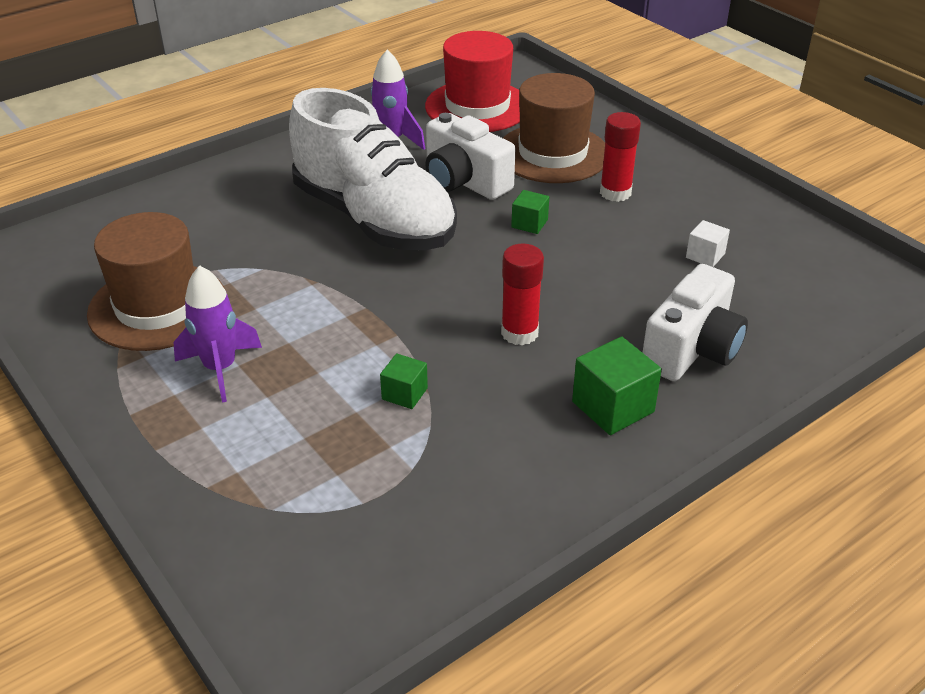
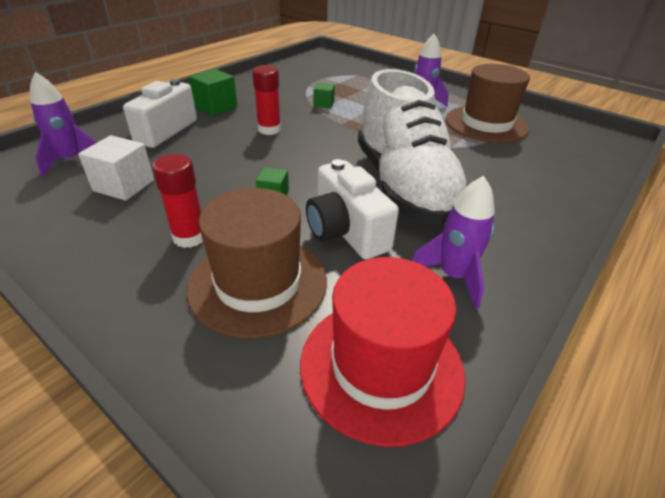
camera: 165 degrees right, 0 degrees up
(374, 219) = (404, 186): white shoe -> white shoe turned 135 degrees counterclockwise
(464, 181) = (346, 231): white camera -> white camera turned 150 degrees counterclockwise
(705, 255) = (124, 185): white cube -> white cube, size x1.69
(795, 302) = (71, 160): none -> purple rocket

